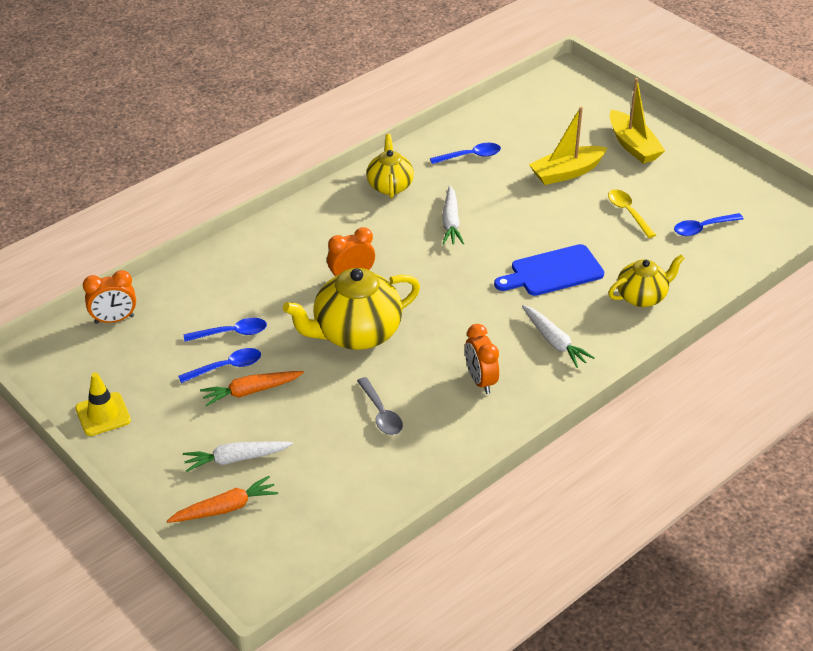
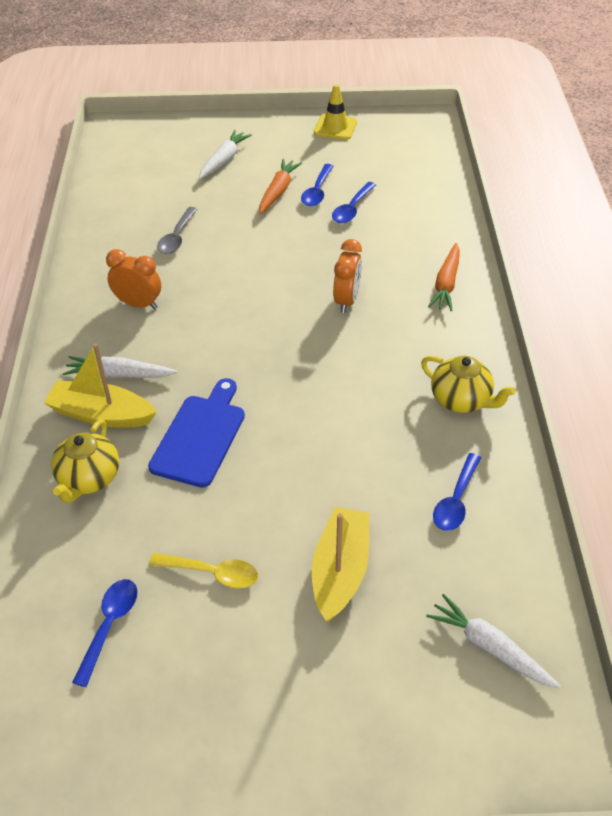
camera: 130 degrees right, 5 degrees up
(114, 319) = (432, 164): orange clock -> none
(225, 508) = (190, 140): orange carrot -> orange carrot (446, 284)
(356, 333) = (275, 268): yellow teapot -> none
(381, 414) = (177, 237): grey spoon -> grey spoon turned 90 degrees counterclockwise
(450, 222) = (355, 410): white carrot -> white carrot (490, 647)
(633, 145) = (325, 693): yellow boat -> yellow boat (101, 414)

